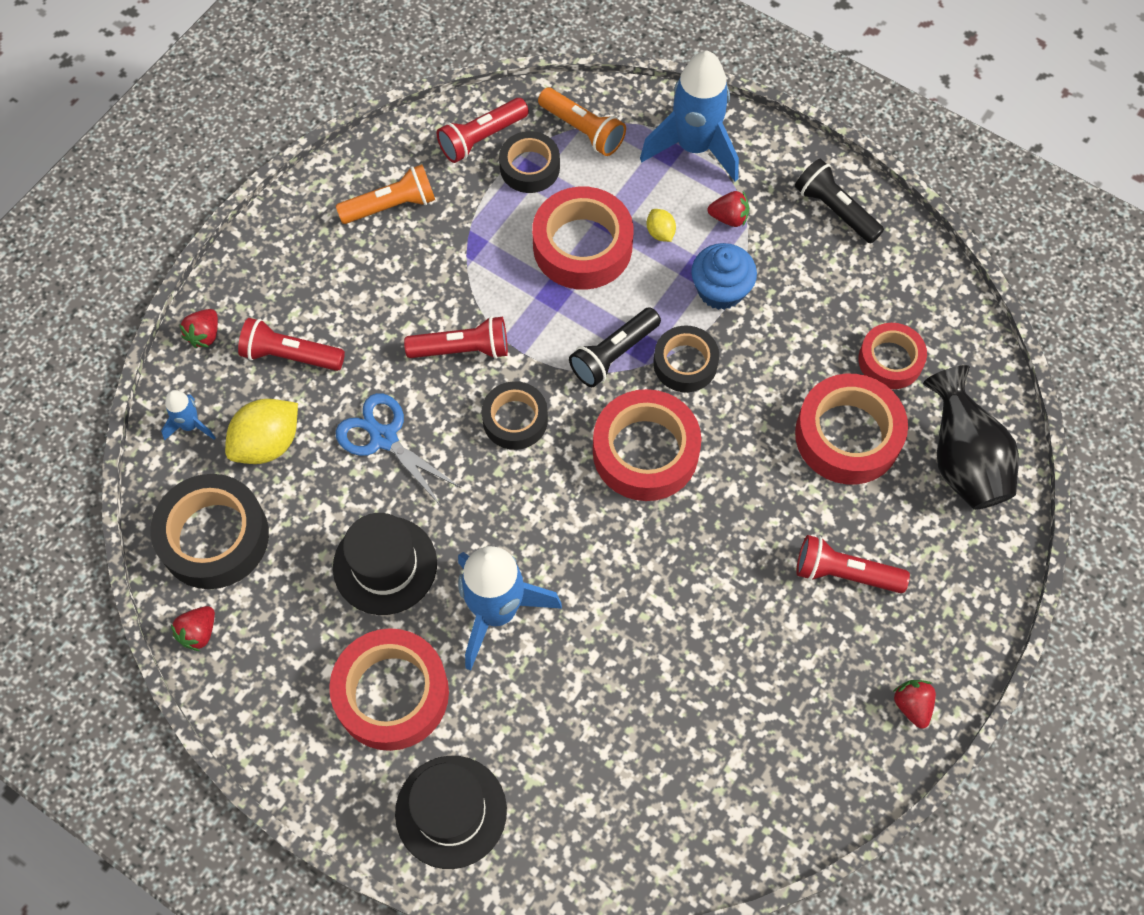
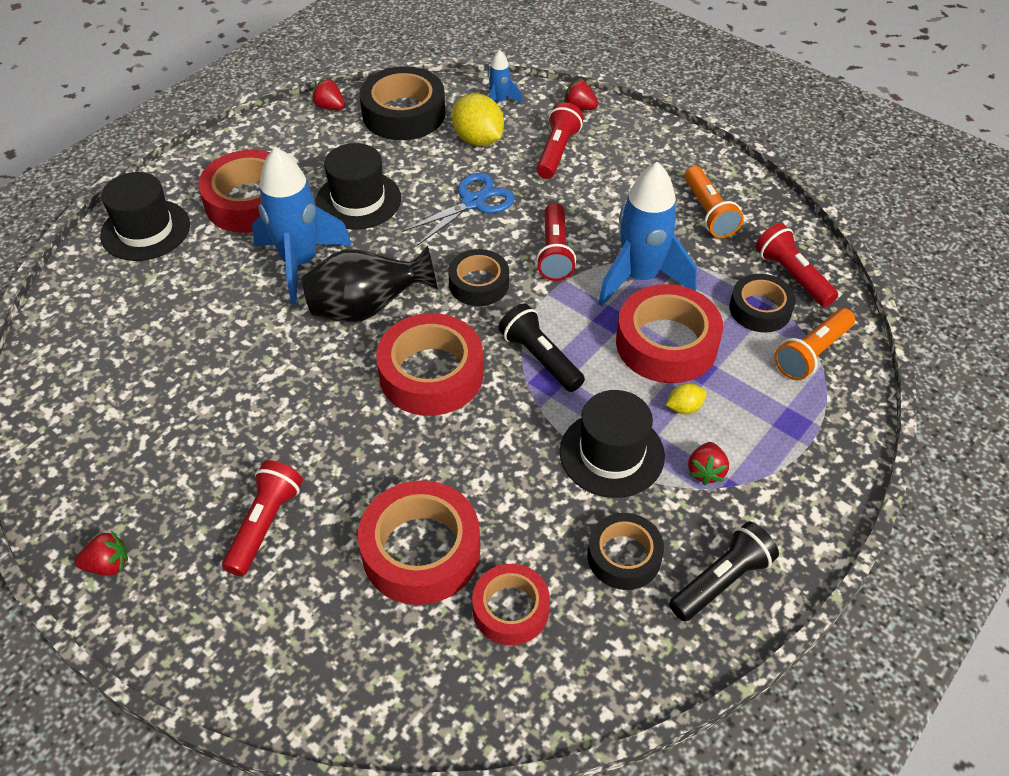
camera: 95 degrees right, 15 degrees down
(685, 363) = (525, 414): black tape -> black tape (624, 556)
(694, 147) = (800, 449): blue rocket -> blue rocket (640, 278)
(720, 290) = (612, 454): blue cupcake -> black hat
(962, 460) = (370, 667): black vase -> black vase (367, 308)

